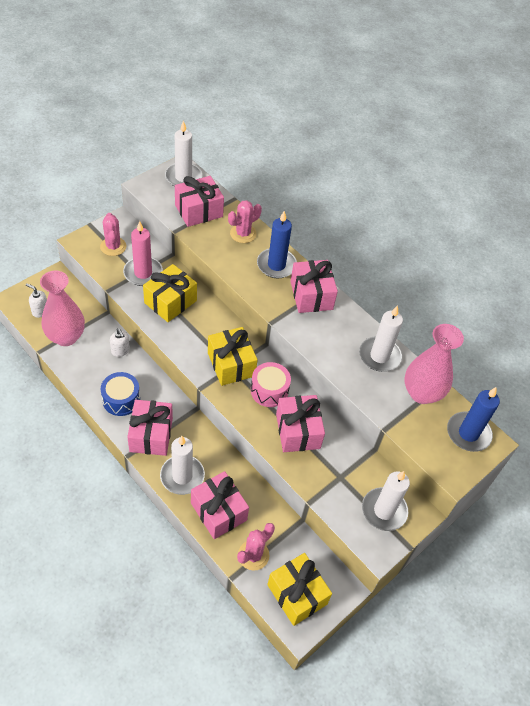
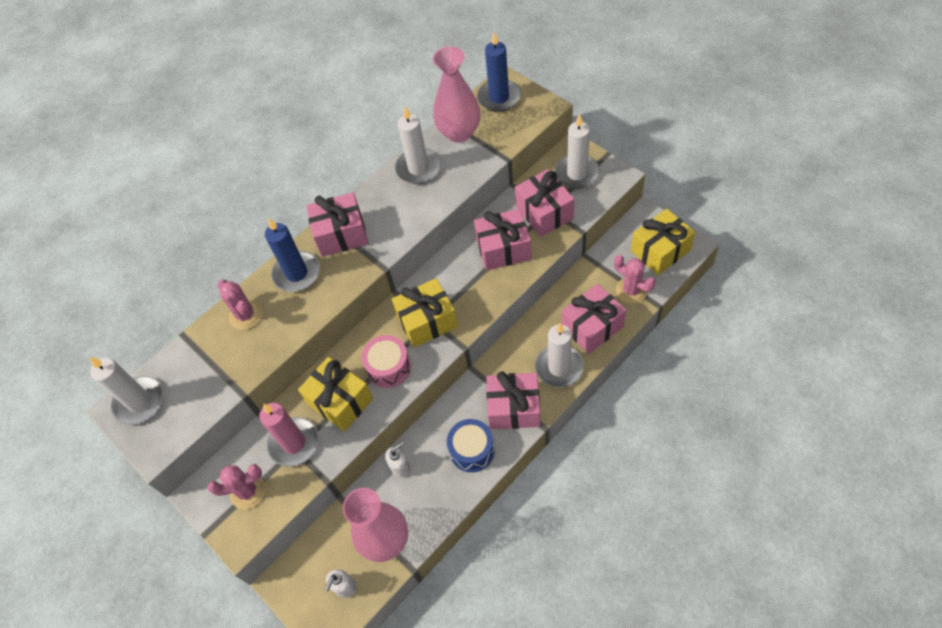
camera: 80 degrees left, 5 degrees up
(199, 211) = (205, 372): pink gift -> pink gift (544, 212)
(269, 390) = (457, 280): pink drum -> pink drum (389, 367)

